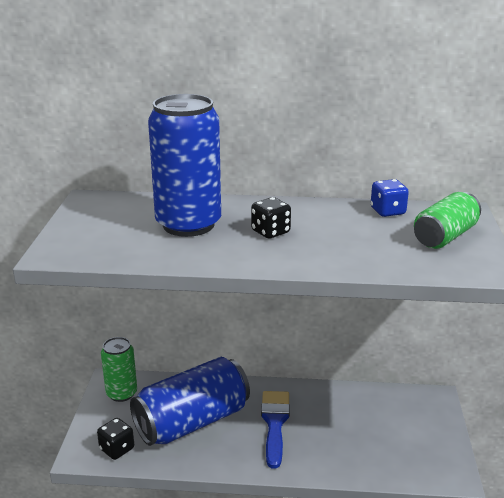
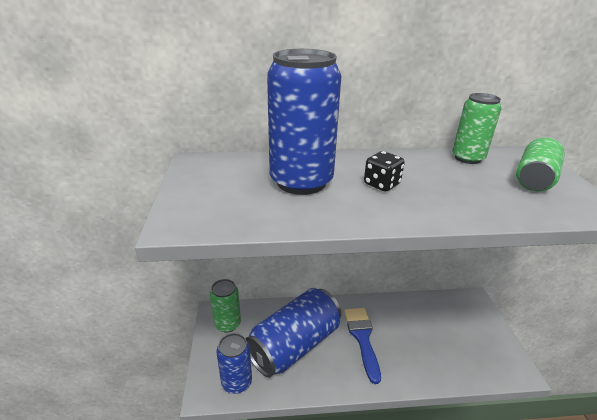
camera: 10 degrees left, 5 degrees up
(117, 449) = (236, 382): black dice -> blue can
(387, 211) = (467, 158): blue dice -> green can

